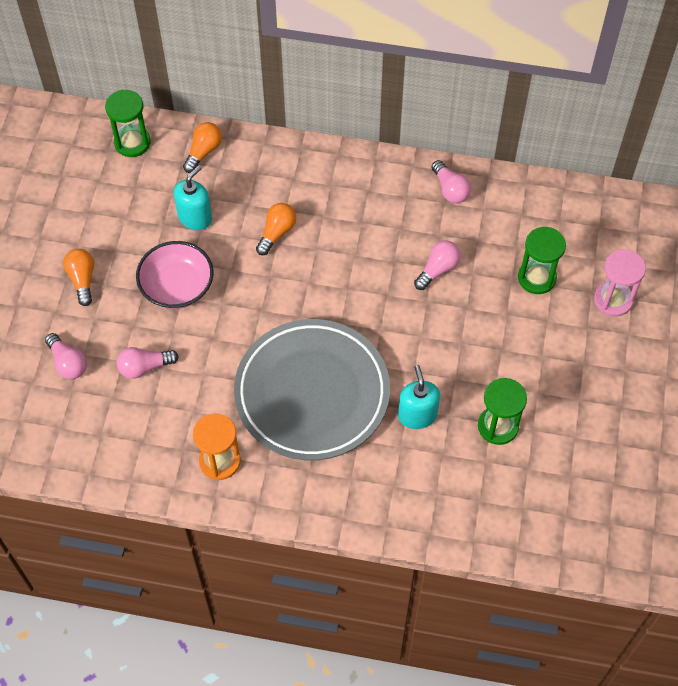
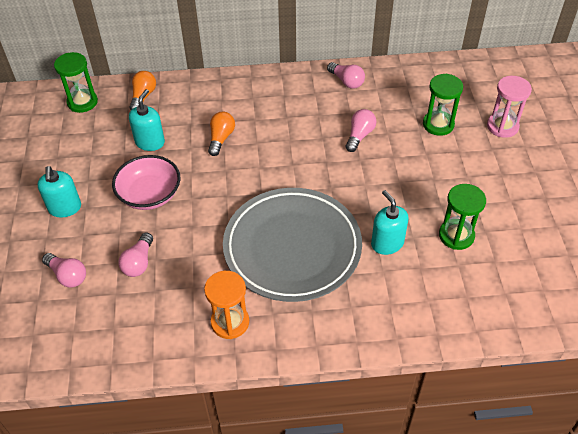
camera: 15 degrees left, 10 degrees down
(82, 280) = (65, 208): orange light bulb -> turquoise soap dispenser
(144, 367) = (139, 262): pink light bulb -> pink light bulb turned 45 degrees counterclockwise

